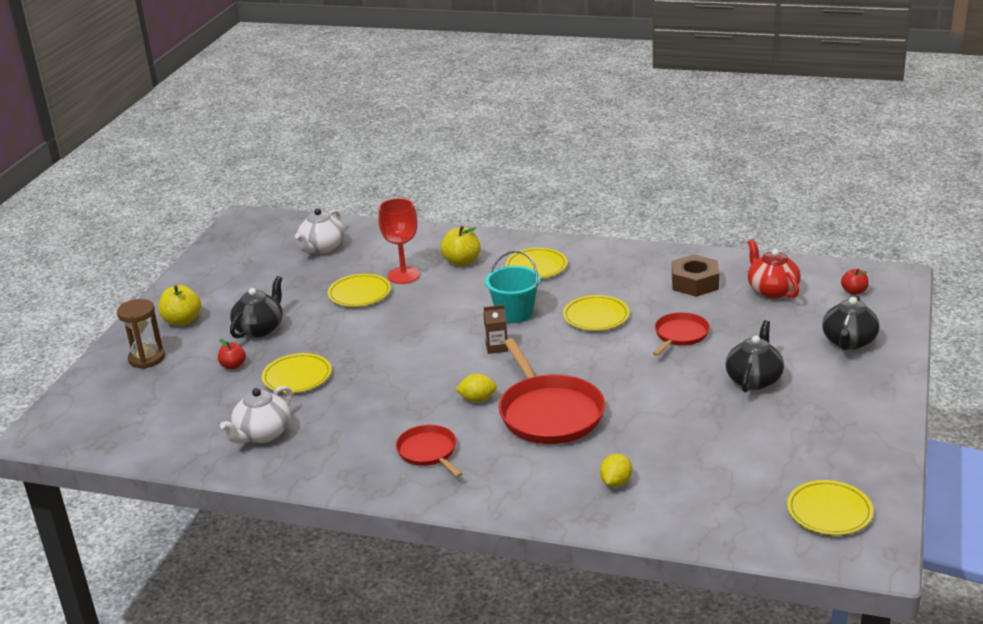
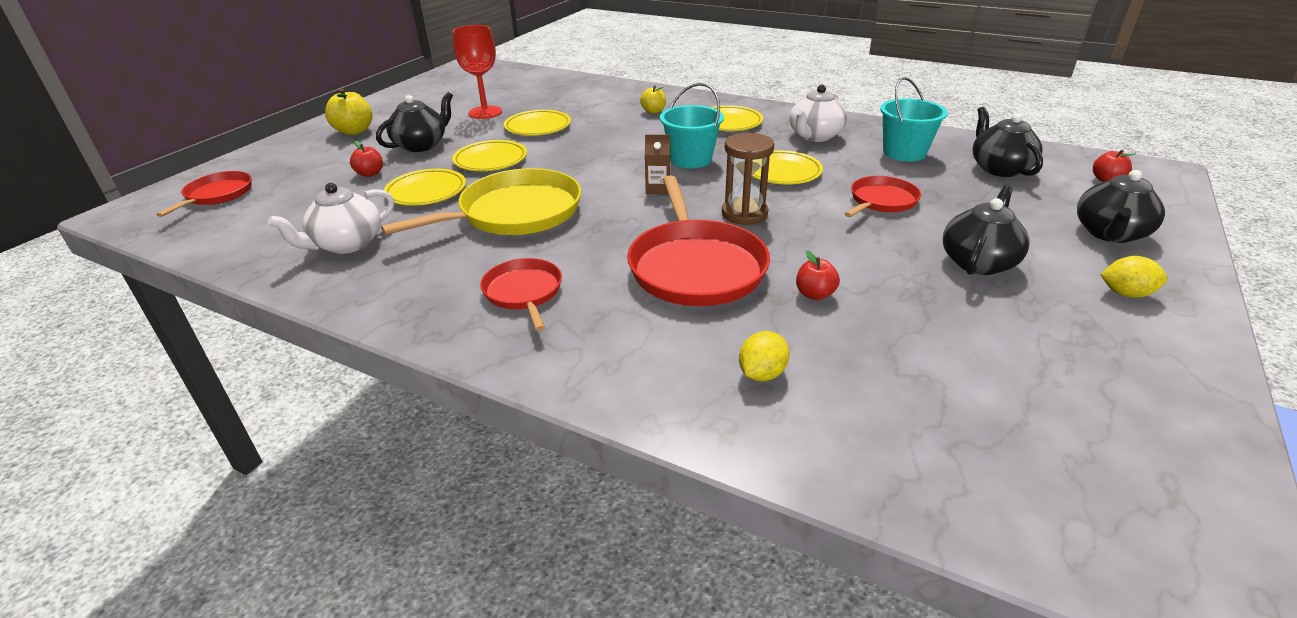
camera: 10 degrees right, 5 degrees up
(108, 405) = (217, 195): none -> red pan
(147, 358) = (293, 158): brown hourglass -> brown hourglass (744, 214)
(322, 248) = (524, 89): white teapot -> white teapot (814, 136)
(386, 387) = (515, 213): none -> yellow pan
(403, 275) = (590, 116): red goblet -> red goblet (485, 112)
(461, 261) = (653, 111): yellow apple -> yellow apple, size x0.62
(477, 399) = (613, 239): yellow lemon -> yellow lemon (1125, 294)
(641, 422) = (815, 294): none -> red apple
(694, 283) = (904, 153): brown nut -> turquoise bucket
(772, 290) = (999, 168): red teapot -> black teapot
(829, 512) = (1120, 486): yellow plate -> yellow plate (490, 160)

